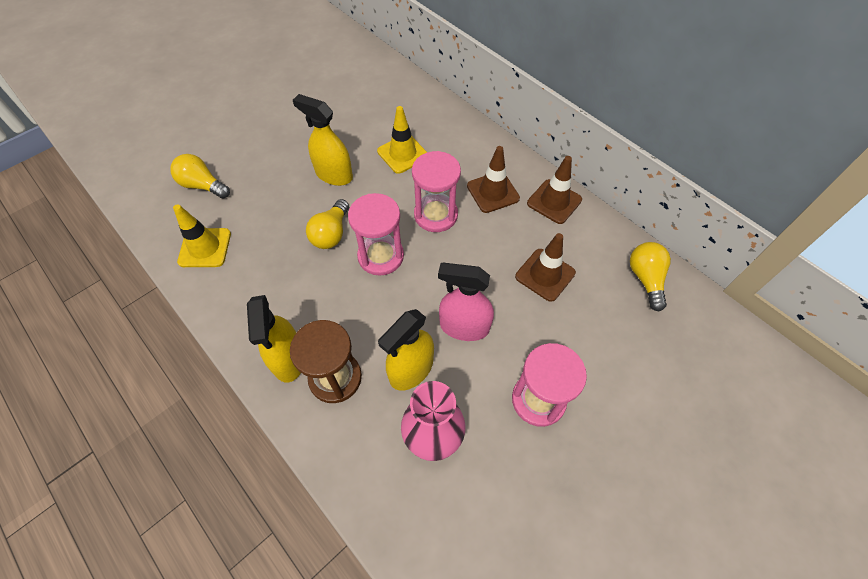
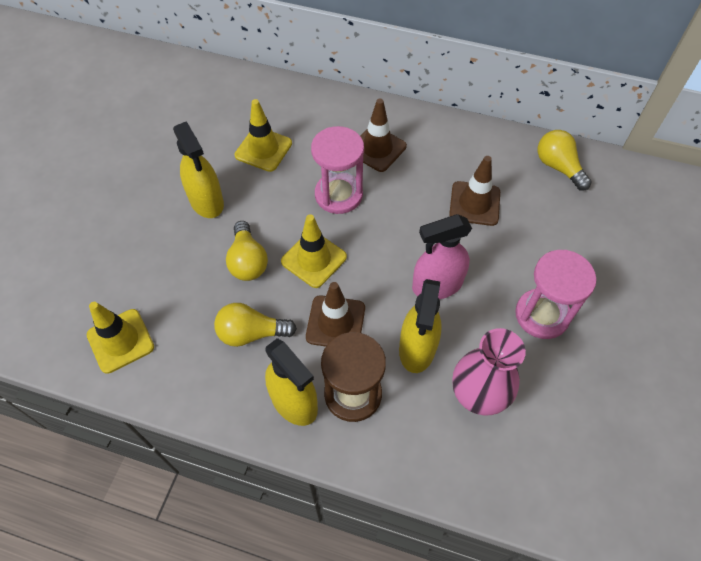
camera: 30 degrees left, 0 degrees up
(203, 185) = (66, 278): yellow light bulb -> yellow light bulb (251, 333)
(334, 175) = (206, 201): yellow spray bottle -> yellow spray bottle turned 120 degrees counterclockwise
(381, 256) = (314, 259): pink hourglass -> yellow traffic cone
(554, 201) = (438, 133): brown traffic cone -> brown traffic cone (335, 322)

